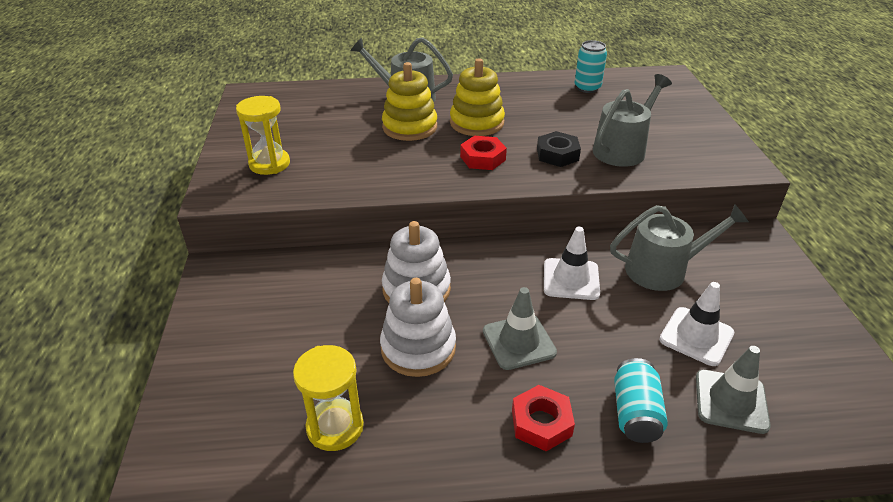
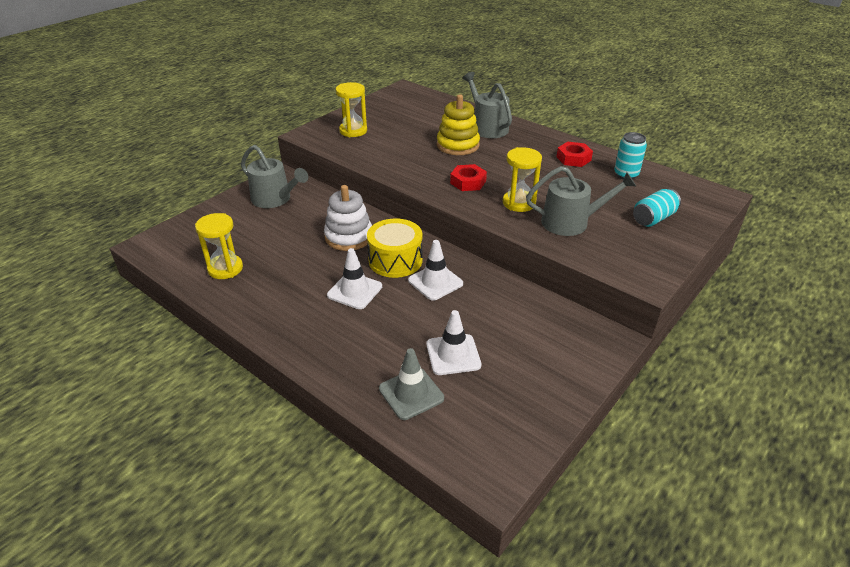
camera: 45 degrees right, 0 degrees up
(418, 348) = (306, 262): white stacking toy -> none
(477, 123) = (502, 161): yellow stacking toy -> none
(502, 283) = (395, 260): none -> yellow drum
(519, 342) = (354, 291): grey traffic cone -> white traffic cone
(541, 423) = (304, 329): red nut -> red nut (573, 158)
(557, 154) = (519, 203): black nut -> yellow hourglass
(635, 413) = (352, 359): turquoise can -> turquoise can (653, 218)
(663, 269) = (501, 312): grey watering can -> grey watering can (275, 199)

